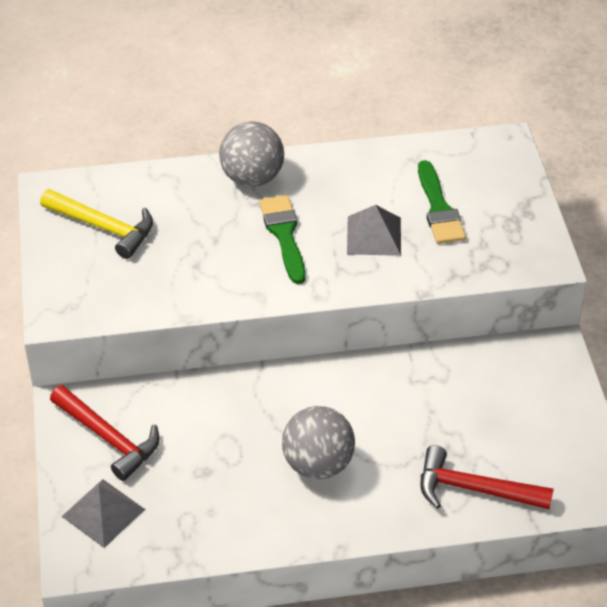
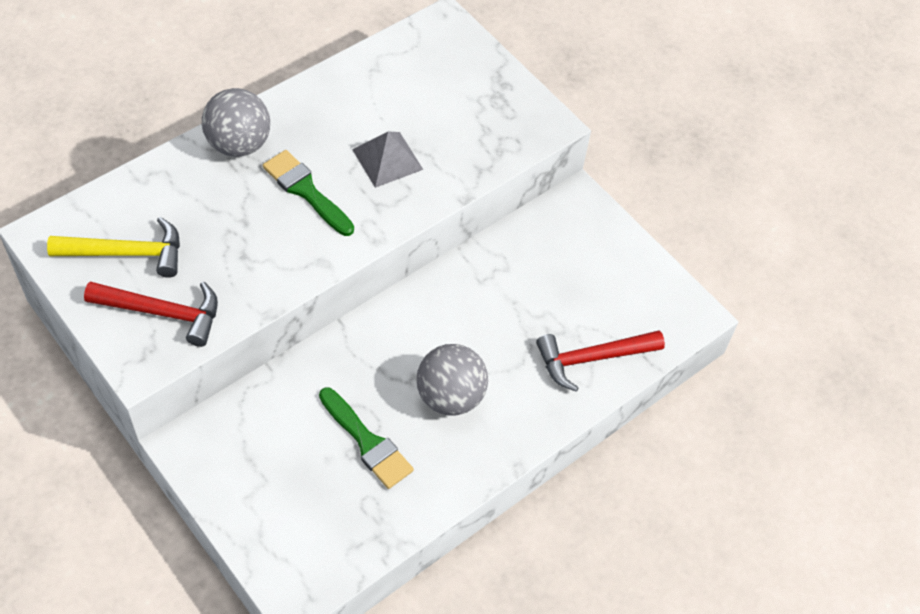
camera: 35 degrees left, 10 degrees up
(103, 512) = (289, 535): grey pyramid -> none
(109, 438) = (247, 459): red hammer -> red hammer (163, 312)
(439, 209) = (427, 110): green brush -> green brush (367, 442)

